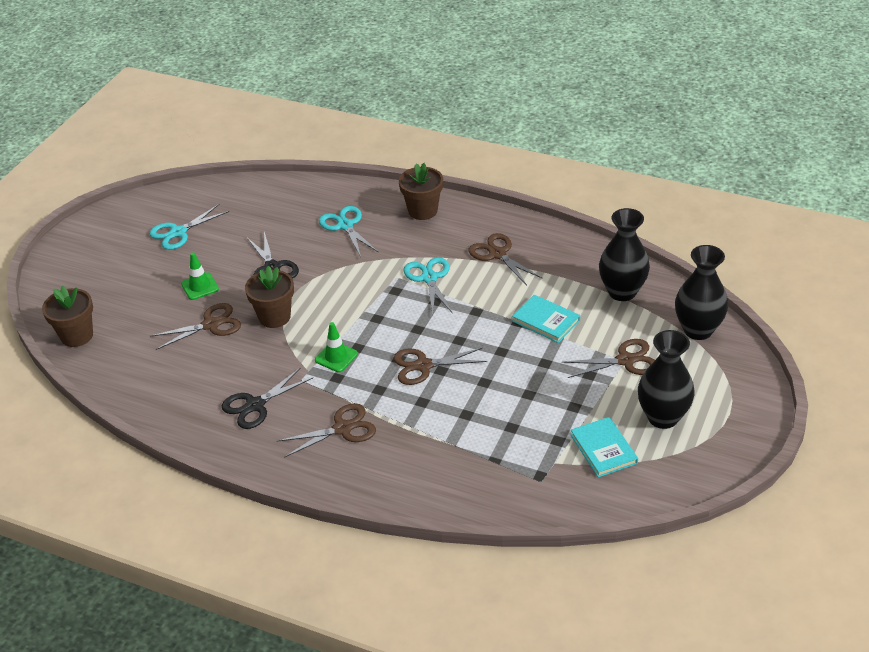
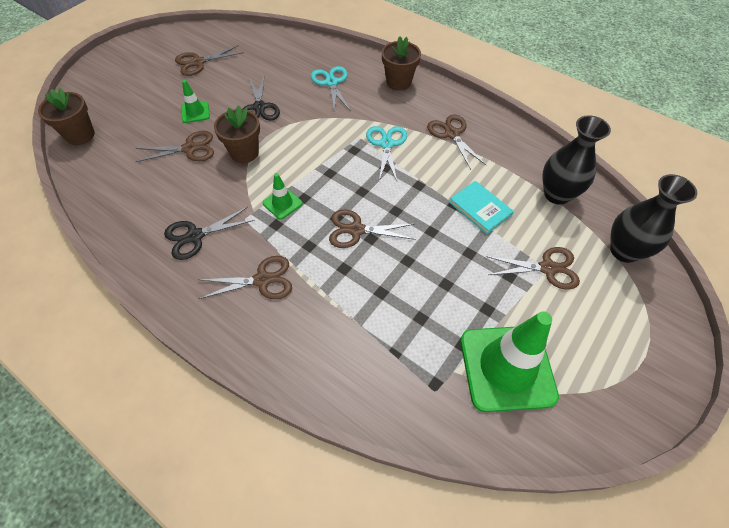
camera: 10 degrees right, 15 degrees up
(178, 232) = (198, 62): turquoise scissors -> brown scissors
(603, 449) = (507, 367): turquoise book -> green traffic cone
(663, 417) = (575, 343): black vase -> none

